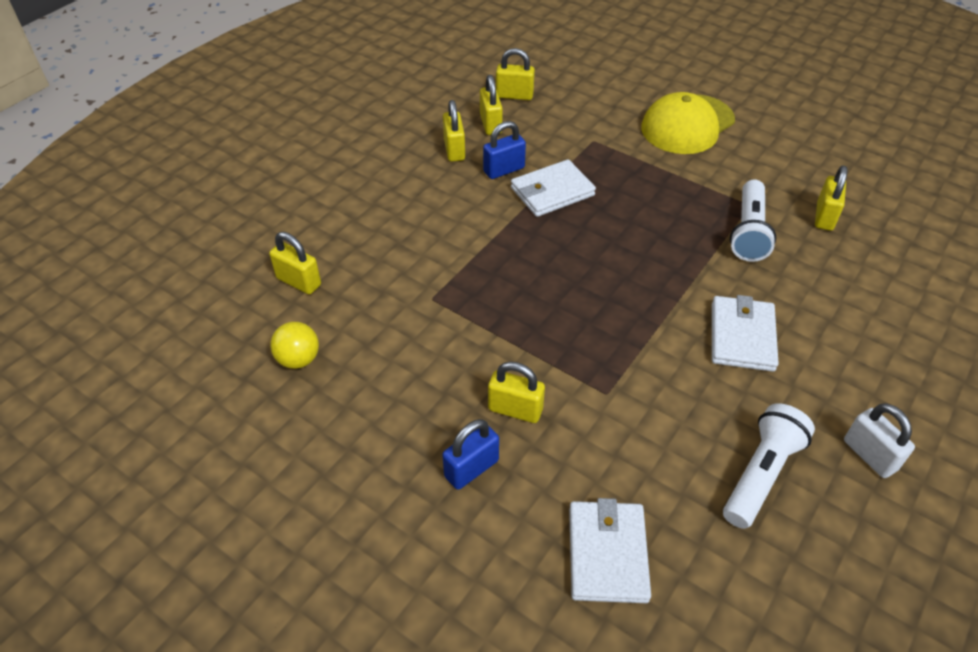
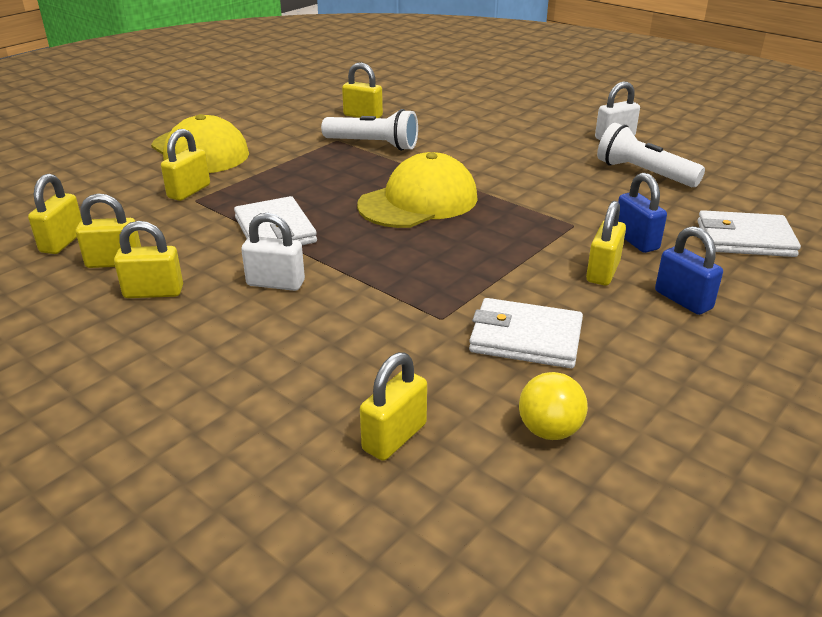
camera: 85 degrees left, 15 degrees down
(472, 204) = (275, 283): none -> white padlock
(504, 170) = (218, 258): blue padlock -> blue padlock (636, 241)
(607, 134) = (189, 191): none -> yellow padlock
(627, 274) = (419, 201): none -> yellow cap
(742, 336) = (502, 162): white wallet -> white wallet (525, 338)

